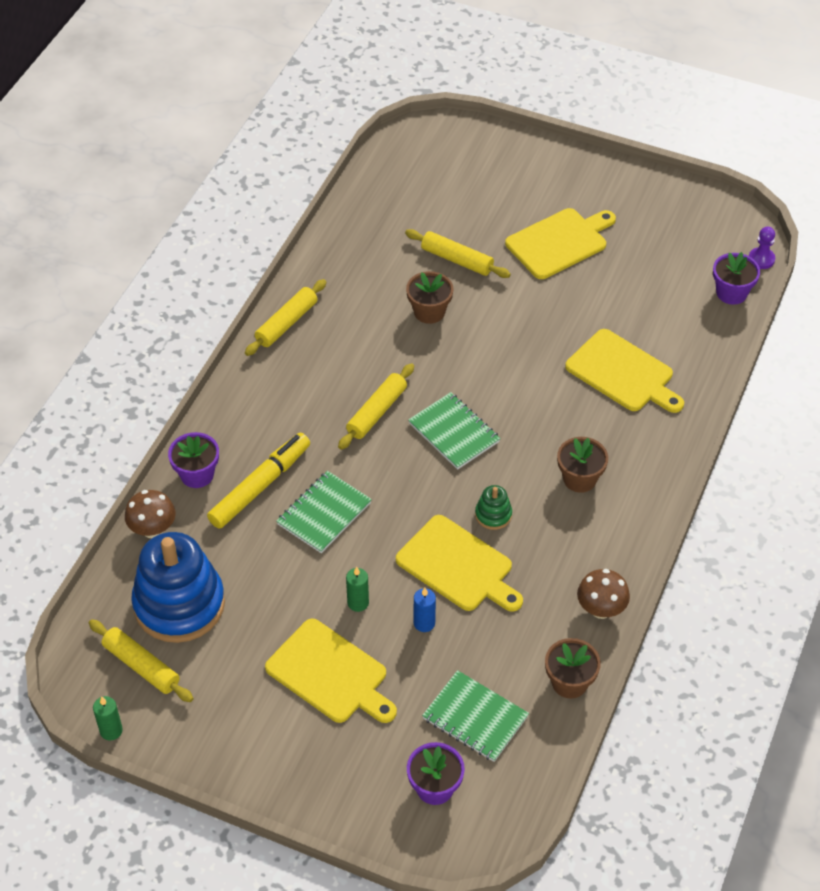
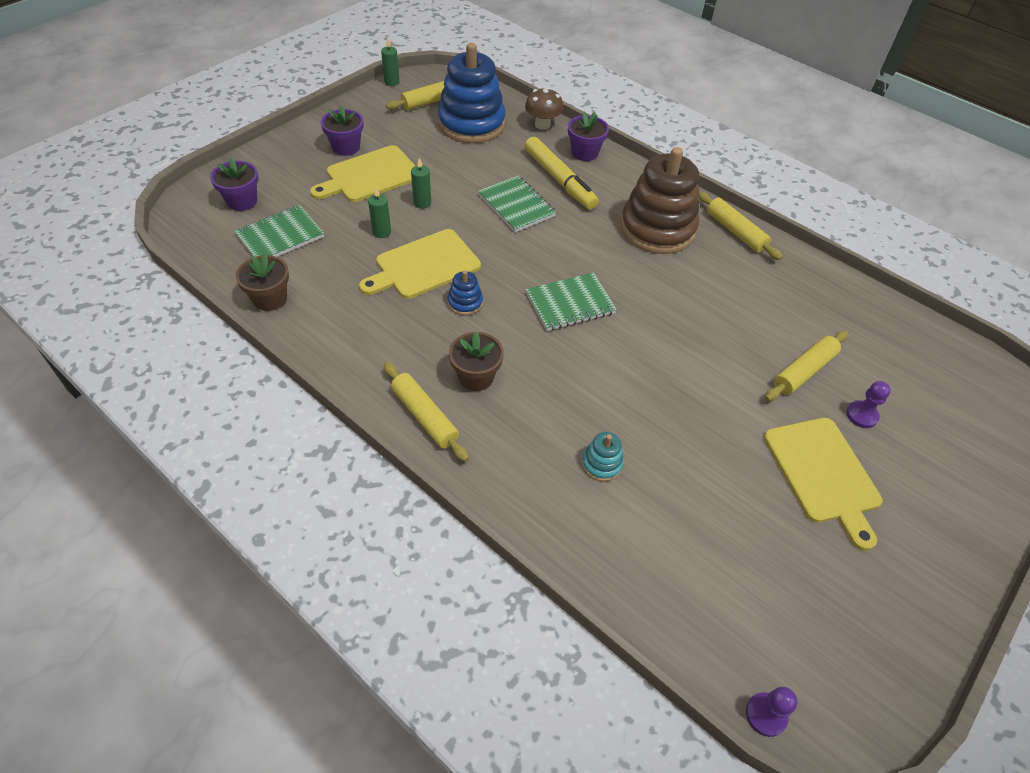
camera: 105 degrees right, 0 degrees up
(309, 385) = (657, 229): none -> brown stacking toy
(377, 412) = (613, 261): yellow rolling pin -> yellow rolling pin (424, 416)
(424, 623) = (381, 232): blue candle -> green candle
(429, 312) = (731, 329): brown flower pot -> none
(487, 223) = (862, 415): none -> purple pawn
(493, 515) = (465, 303): green stacking toy -> blue stacking toy
(601, 609) = (325, 343): brown mushroom -> none
(623, 373) = (602, 464): yellow cutting board -> turquoise stacking toy
(731, 293) = (705, 641): purple flower pot -> purple flower pot (346, 147)

